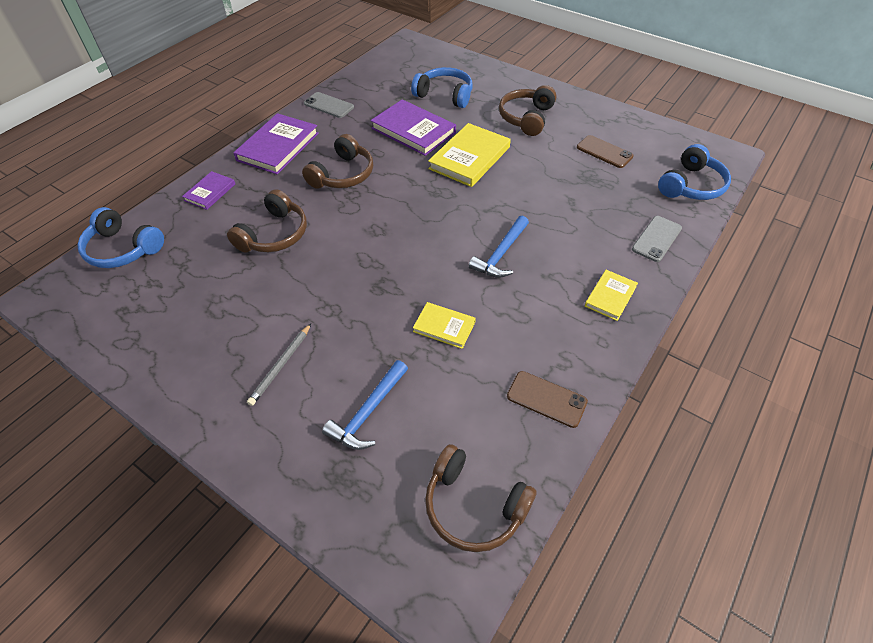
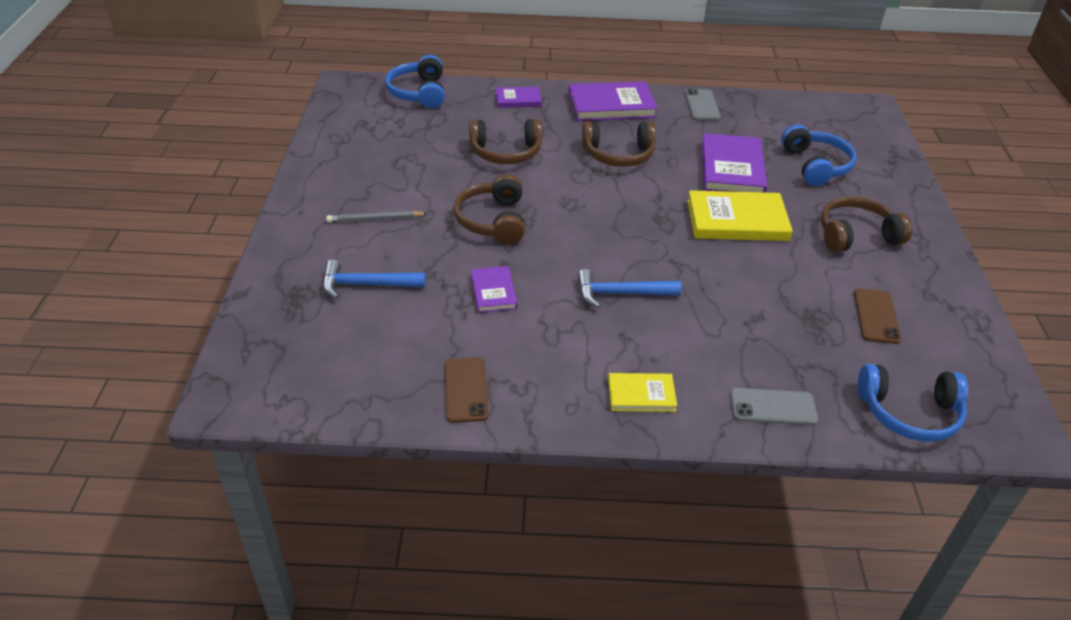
camera: 55 degrees right, 10 degrees down
(444, 327) = (493, 291): yellow book -> purple book
(474, 506) = (320, 382): brown headphones -> brown headphones (493, 220)

